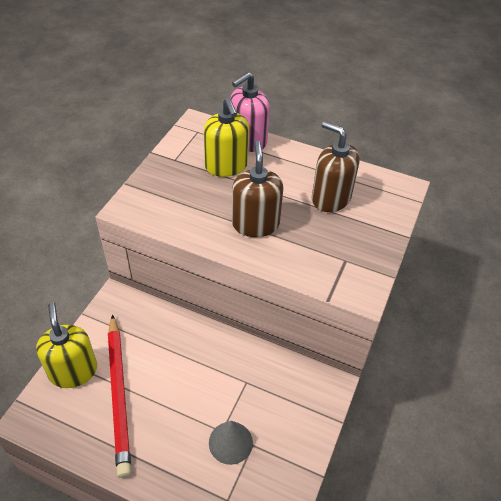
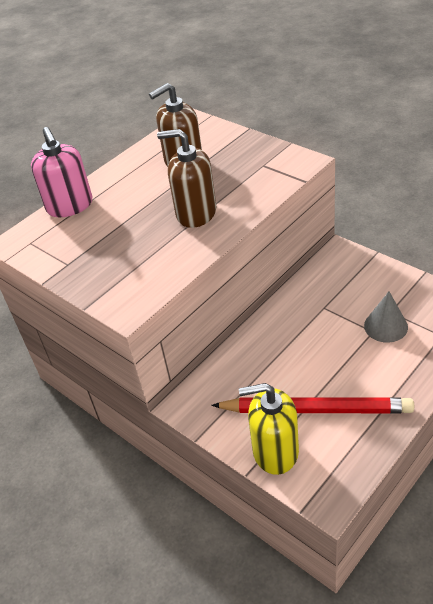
camera: 65 degrees left, 5 degrees down
(226, 166) = (101, 225): yellow soap dispenser -> none

